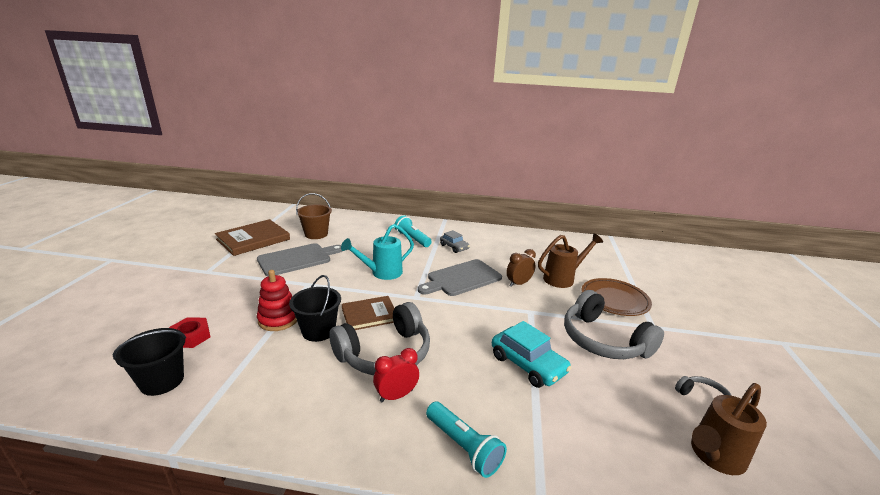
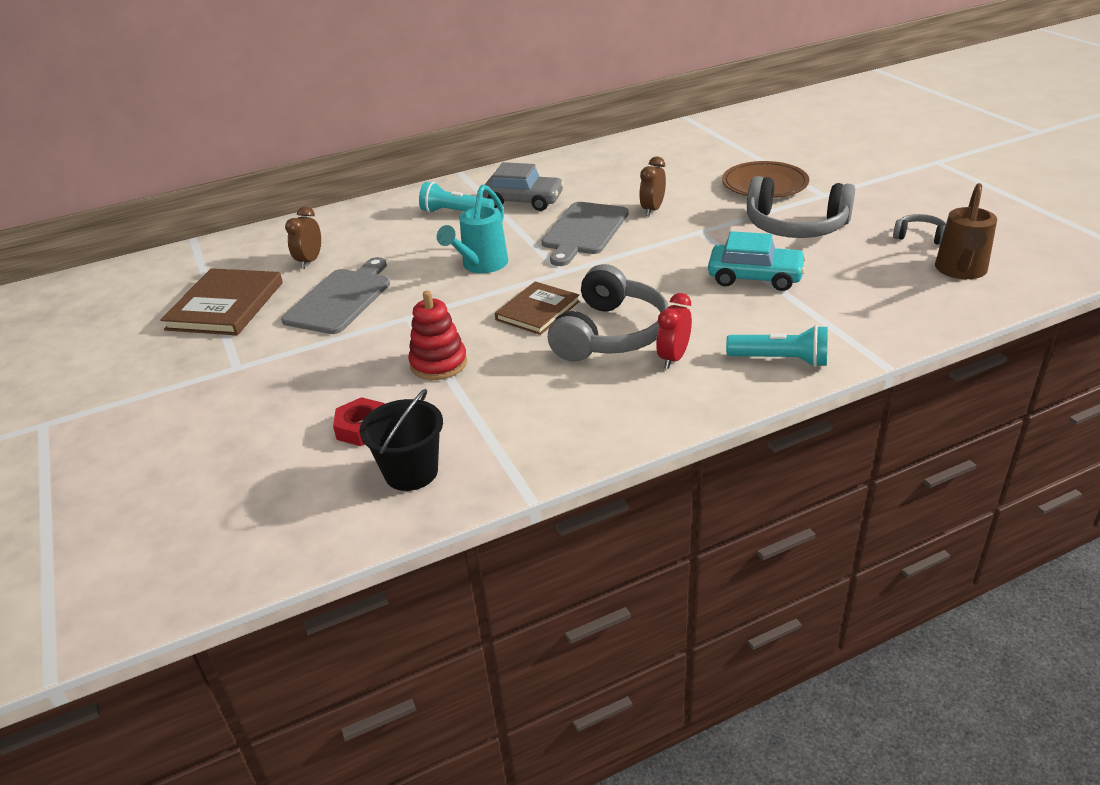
camera: 30 degrees left, 10 degrees up
(316, 234) = (310, 261): brown bucket -> brown clock
(318, 331) = (506, 351): black bucket -> none
(454, 247) = (523, 201): grey car -> grey car, size x1.61
(563, 278) = (691, 185): brown watering can -> none

